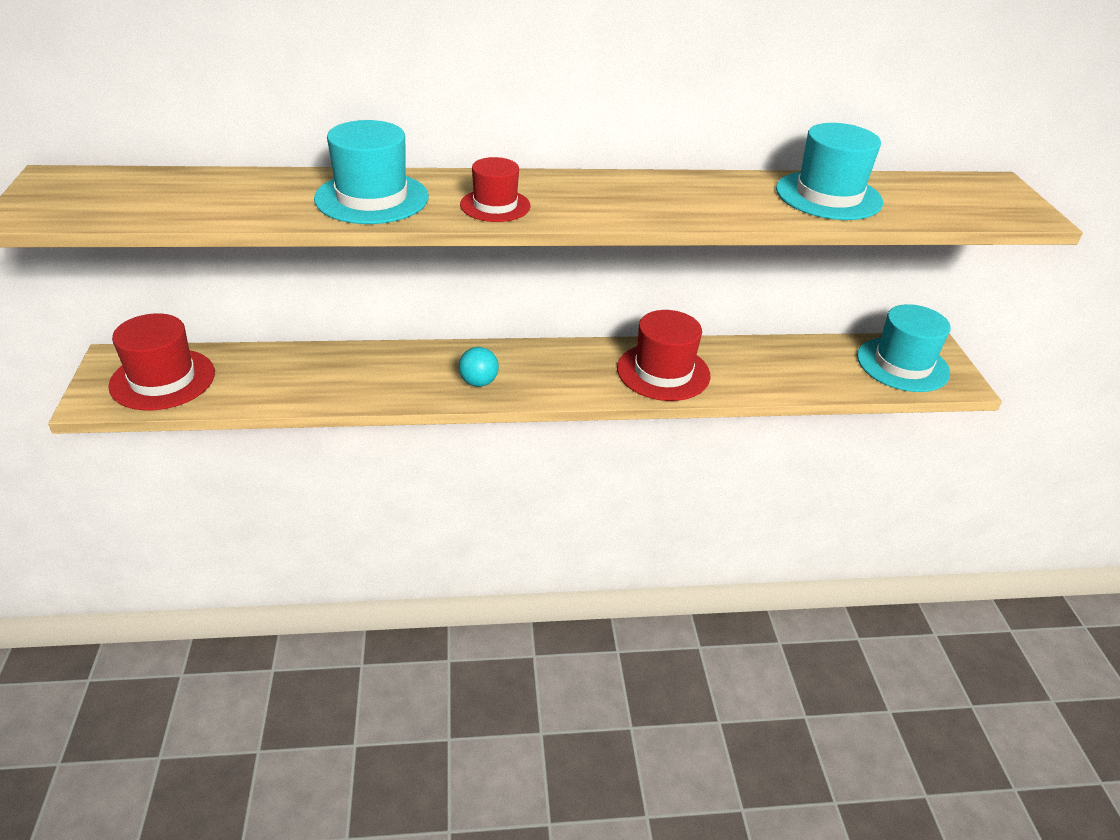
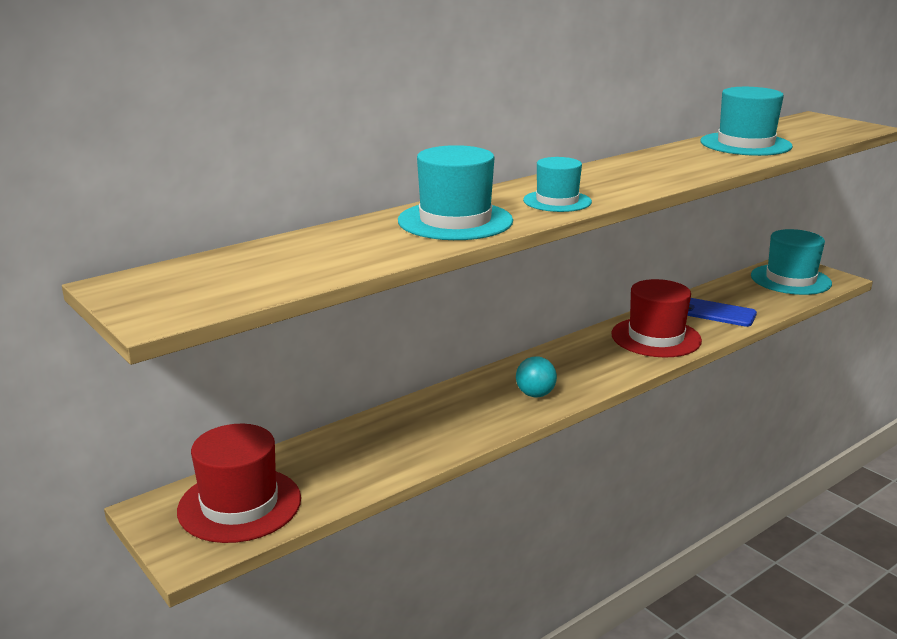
camera: 30 degrees left, 15 degrees down
(495, 205) = (557, 201): red hat -> turquoise hat
(761, 370) = (715, 313): none -> blue phone

